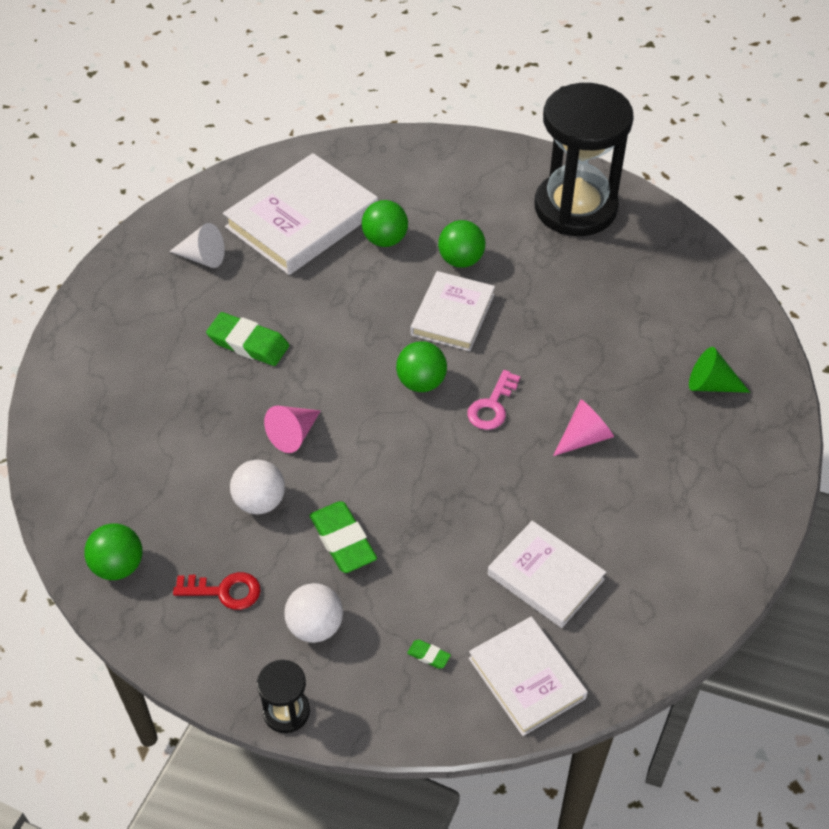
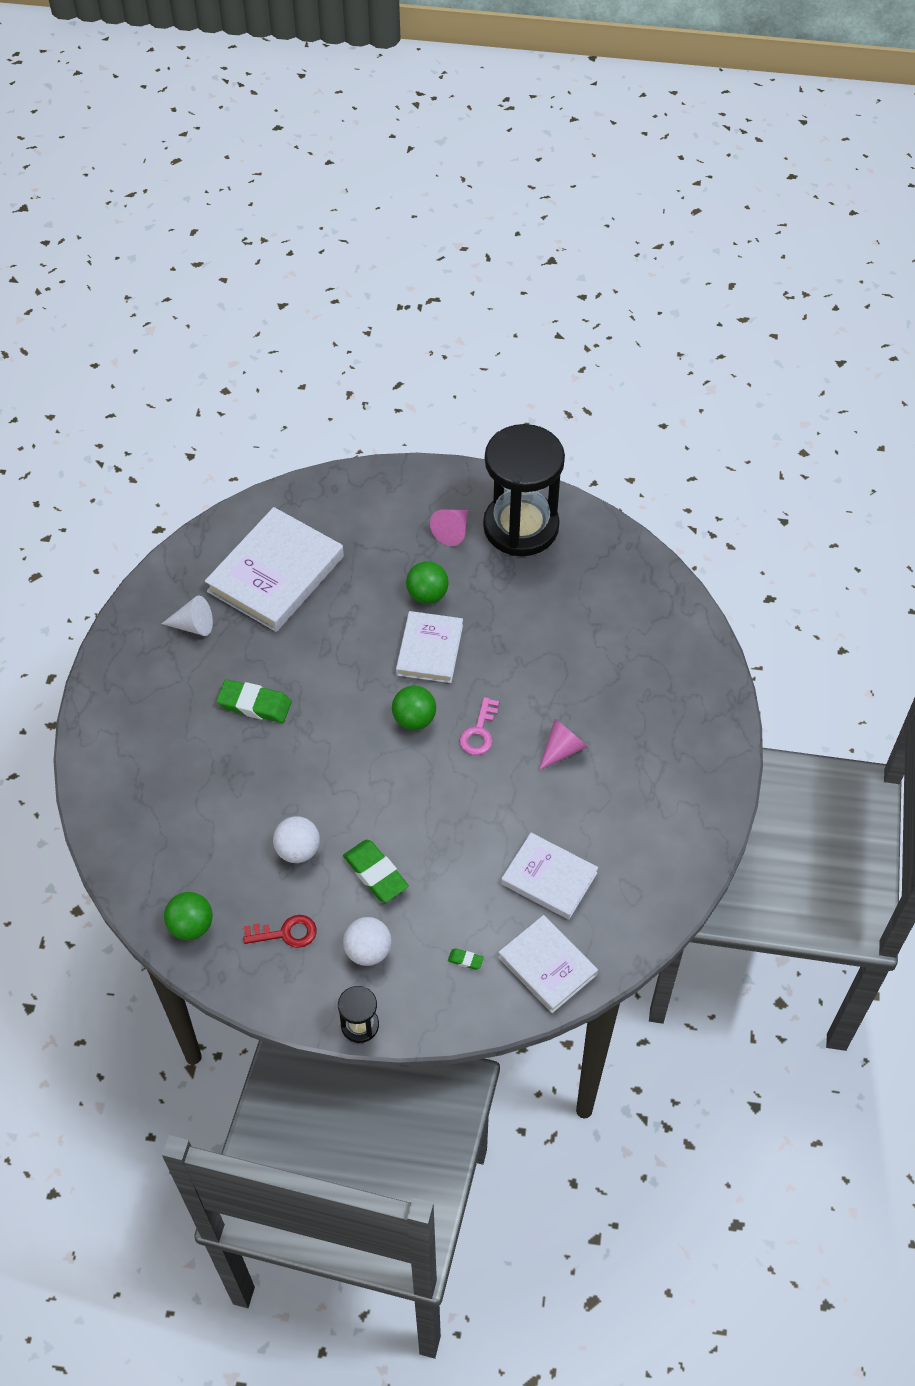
camera: 10 degrees left, 5 degrees up
(293, 435) = (313, 785): pink cone -> pink cone (452, 531)
(385, 240) = (355, 584): green ball -> none
(711, 385) = (662, 684): green cone -> none

